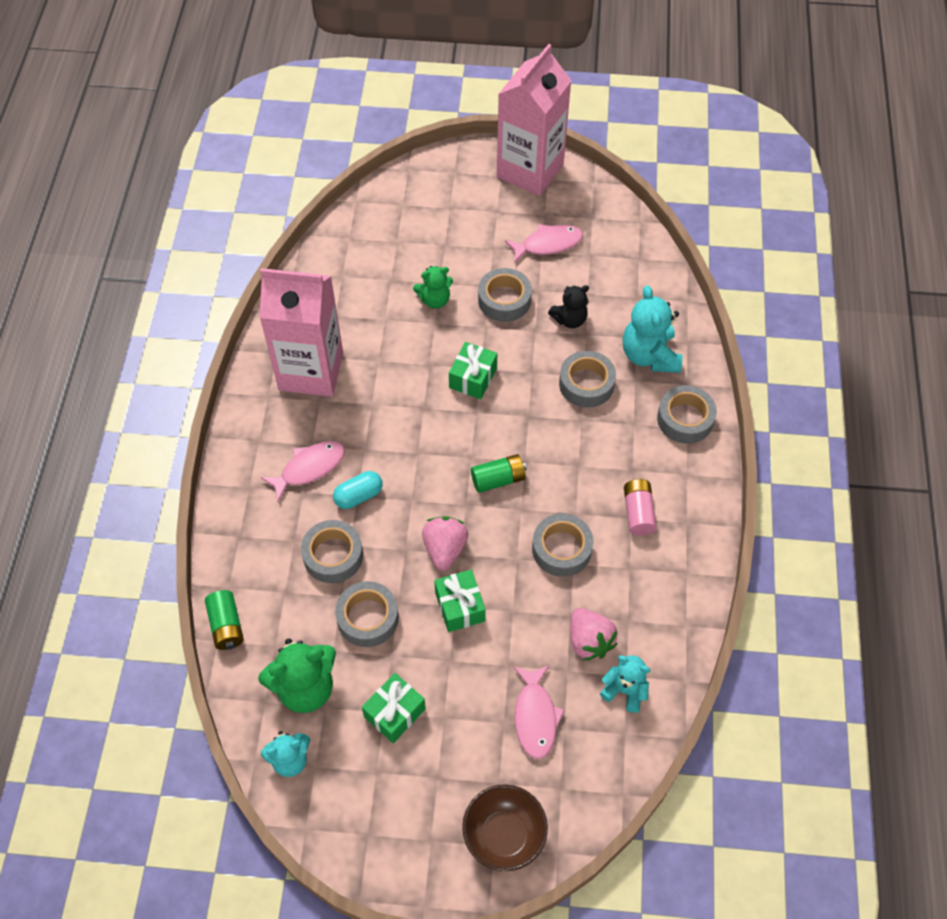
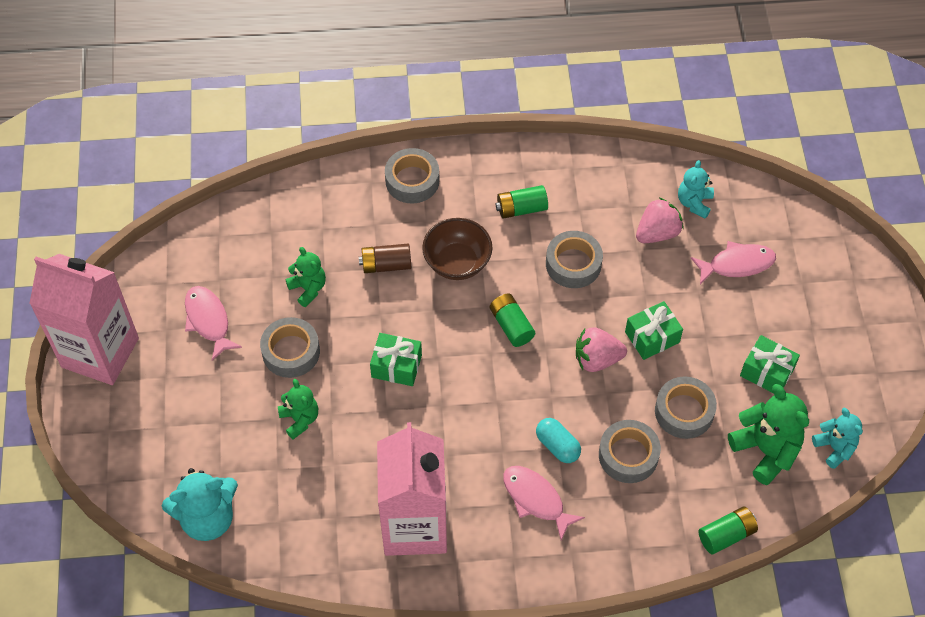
camera: 100 degrees left, 0 degrees up
(504, 835) = (842, 273): brown bowl -> brown bowl (457, 262)
(569, 319) = (308, 288): black teddy bear -> green teddy bear
(586, 384) = (386, 265): grey tape -> brown battery
(638, 512) = (521, 208): pink battery -> green battery
(649, 355) = (342, 215): turquoise teddy bear -> turquoise teddy bear (207, 518)

